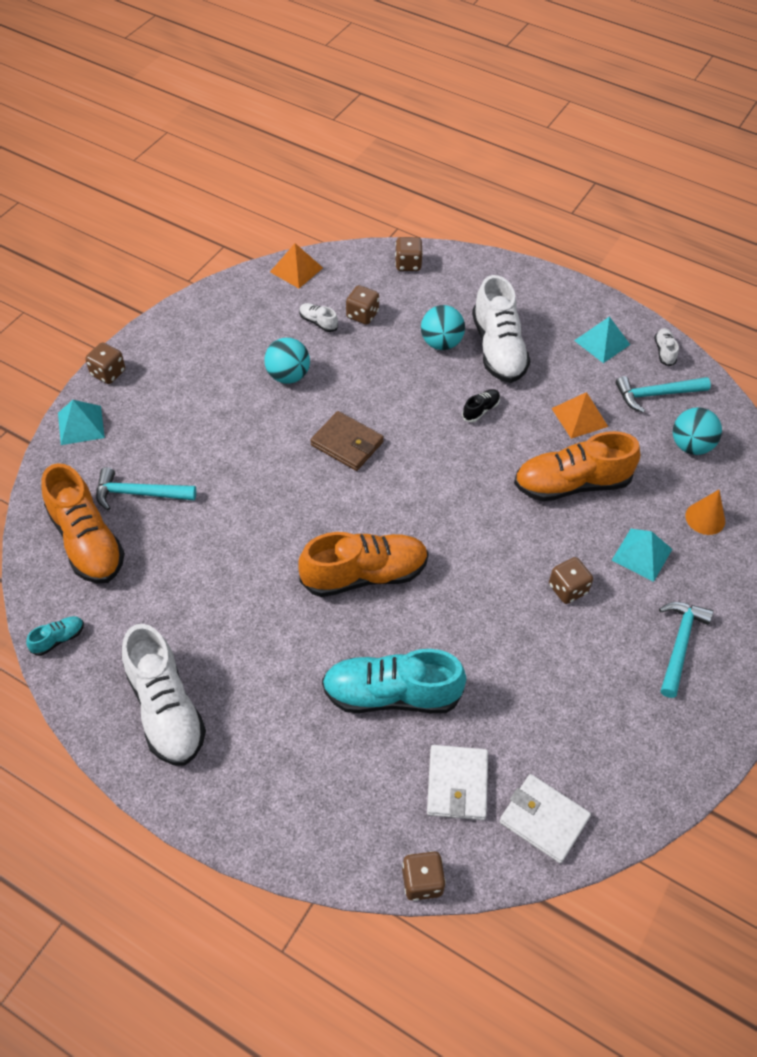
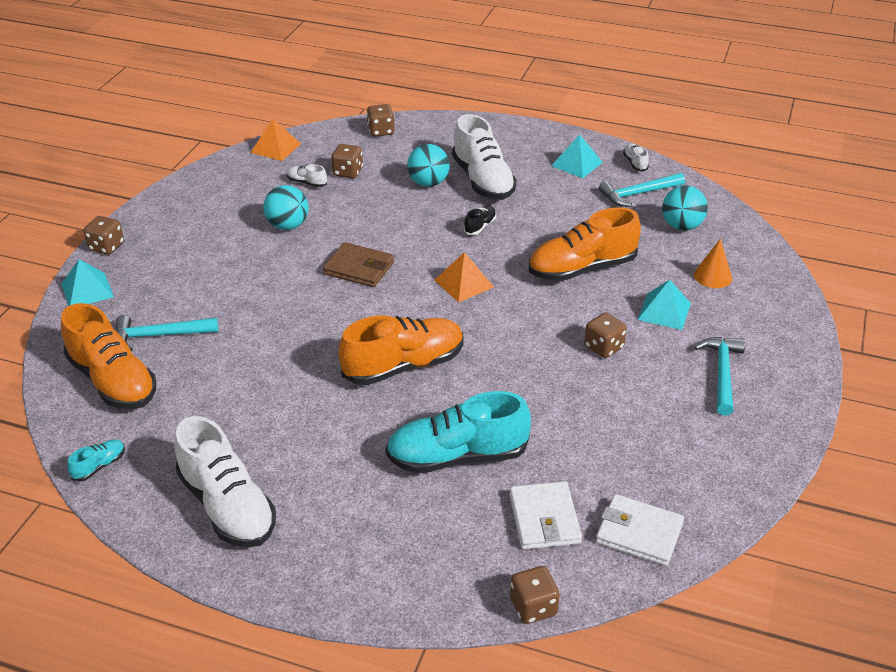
camera: 10 degrees left, 15 degrees down
(579, 417) = (573, 219): orange pyramid -> orange pyramid (464, 283)

